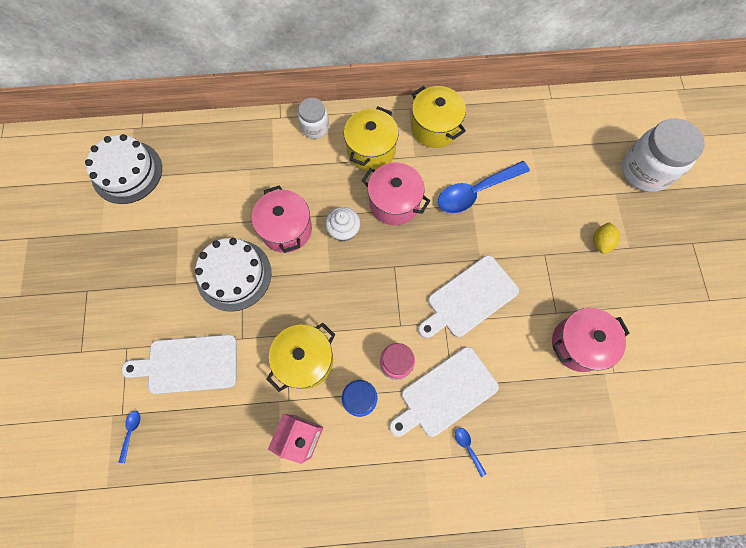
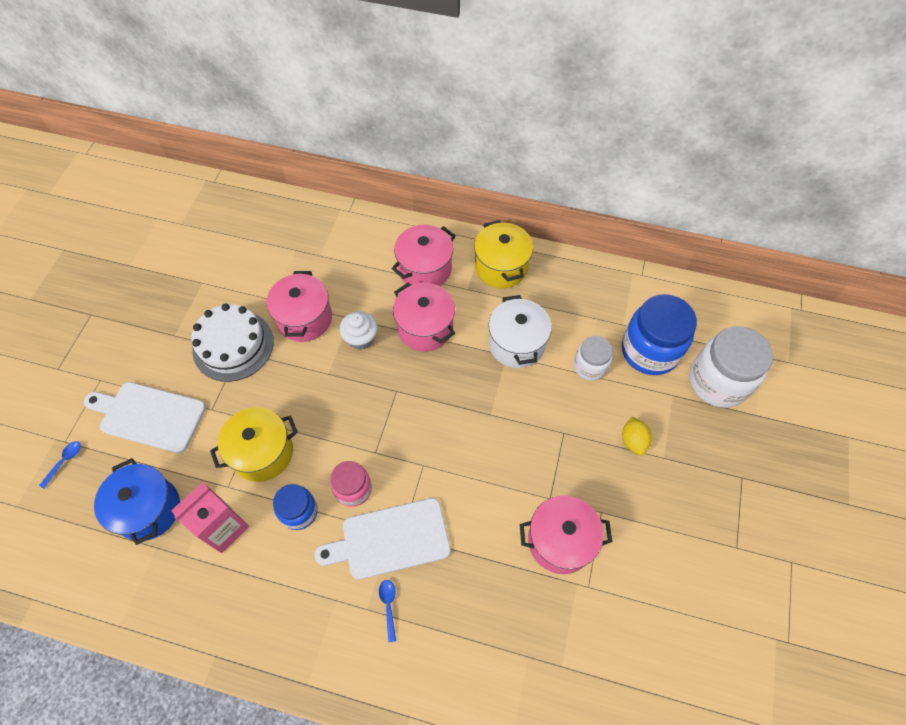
camera: 20 degrees right, 10 degrees down
(127, 172) = (180, 218): white cake -> none
(229, 445) = (148, 509): none -> blue pot
(315, 127) = (378, 230): white jar -> white jar (590, 366)
(371, 150) = (425, 269): yellow pot -> pink pot
(469, 298) = (460, 450): white cutting board -> none
(476, 192) = (516, 344): blue spoon -> white pot
(583, 162) = (649, 351): none -> blue jar
(601, 242) = (633, 441): yellow lemon -> yellow lemon turned 45 degrees counterclockwise

